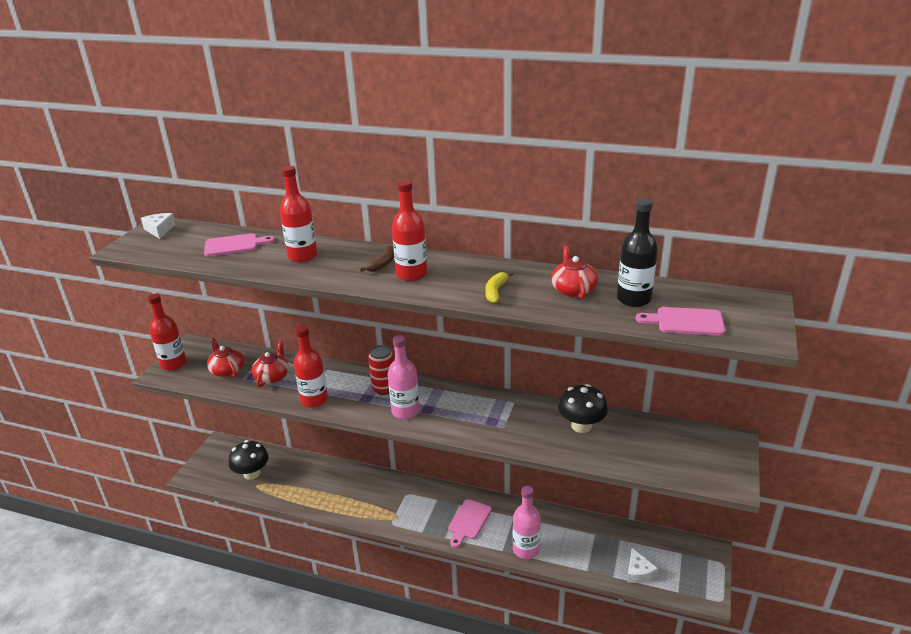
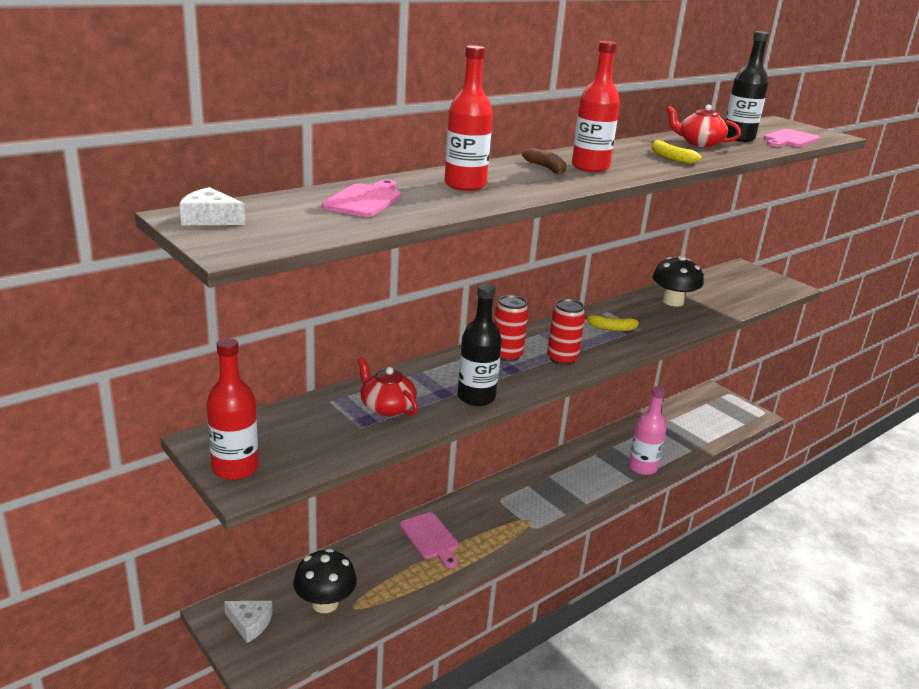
camera: 60 degrees left, 5 degrees down
(227, 370) = (322, 432): red teapot -> none
(314, 400) = (476, 397): red bottle -> black bottle
(405, 411) = (562, 359): pink bottle -> red can
(468, 521) = (577, 481): pink cutting board -> pink cutting board (430, 538)
(484, 414) = (611, 328): none -> yellow banana
(638, 572) = (712, 429): white cheese -> white cheese (250, 623)

